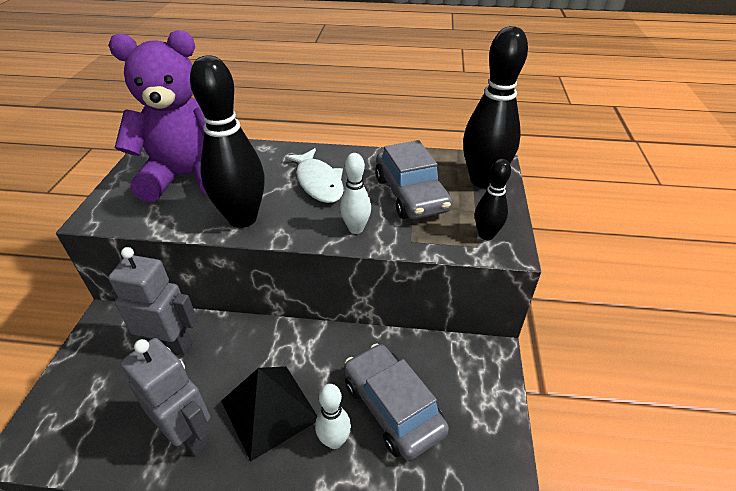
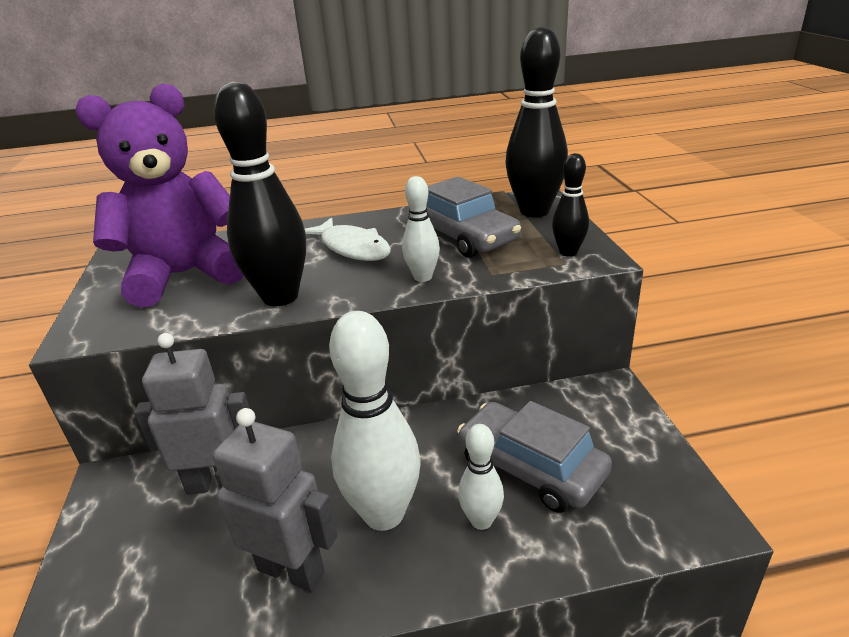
camera: 15 degrees left, 10 degrees down
(269, 410) = (384, 514): black pyramid -> white bowling pin

